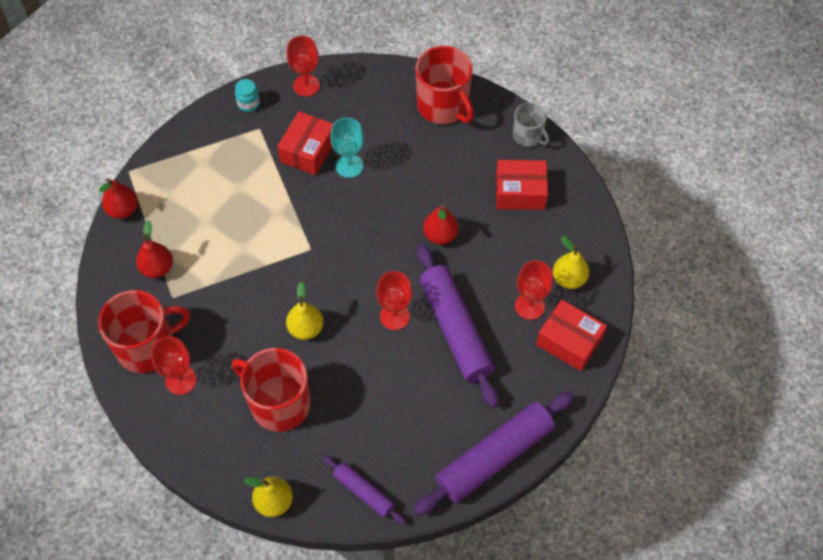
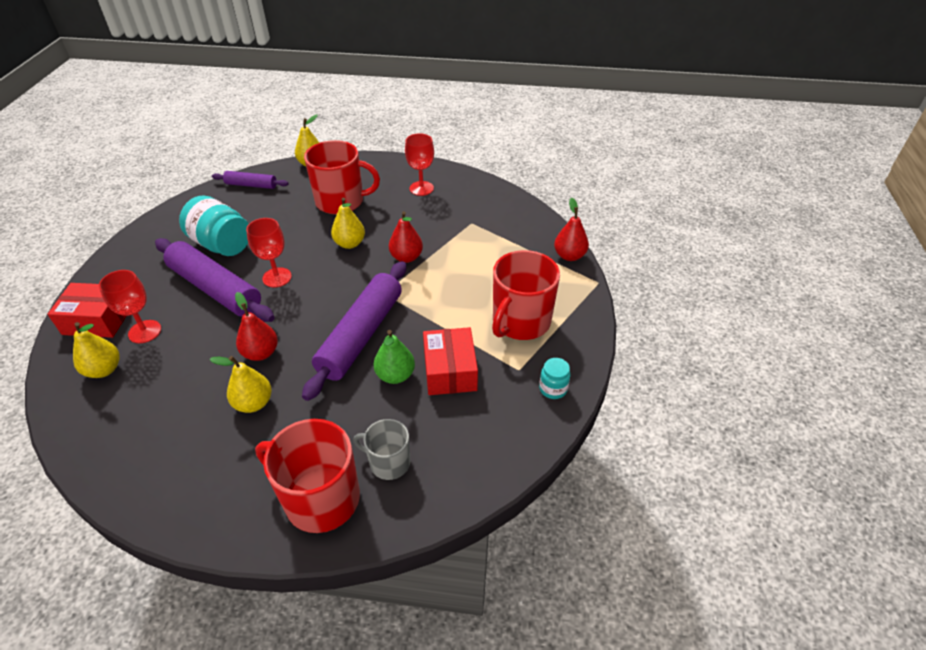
camera: 150 degrees right, 15 degrees down
(147, 346) = (462, 194): red mug -> red mug (520, 322)
(157, 268) = (500, 233): red pear -> red pear (406, 257)
(306, 85) = (509, 440): red goblet -> none
(349, 166) = (395, 375): turquoise goblet -> green pear
(431, 394) = (222, 244): none -> turquoise jar
(461, 192) = (253, 403): none -> yellow pear
(494, 457) = (155, 230): purple rolling pin -> purple rolling pin (361, 335)
(520, 192) = (180, 433): red box -> none
(528, 136) = (186, 511): grey mug -> grey mug (388, 462)

